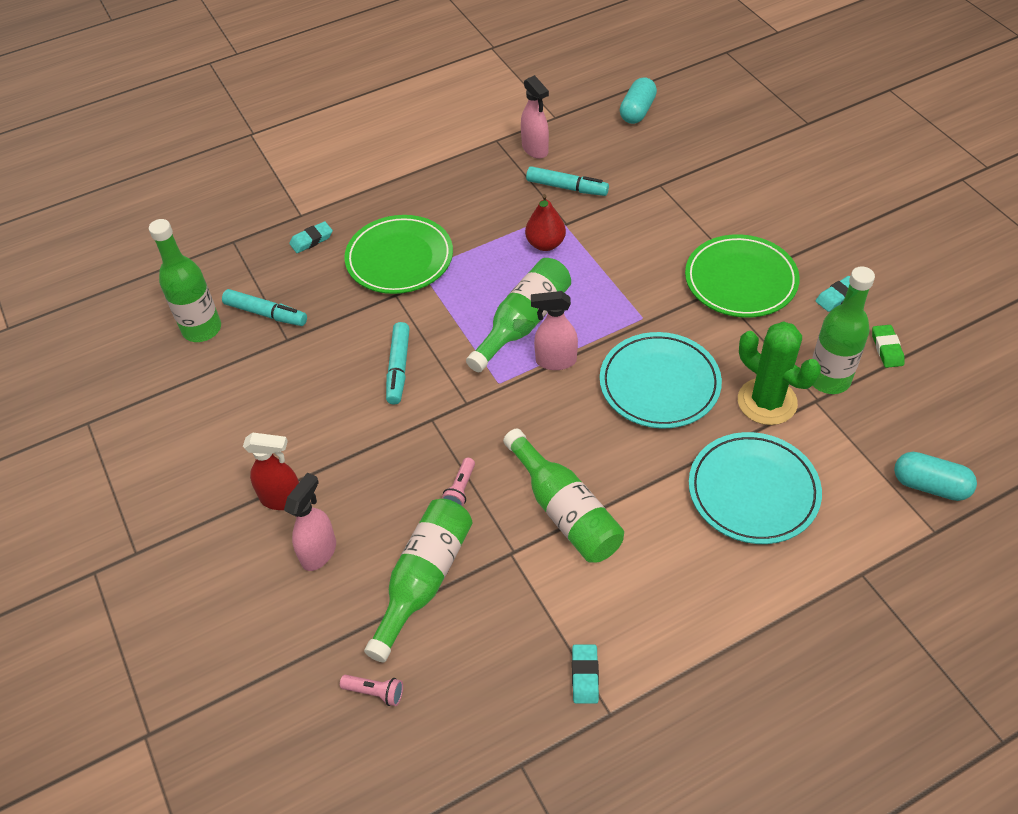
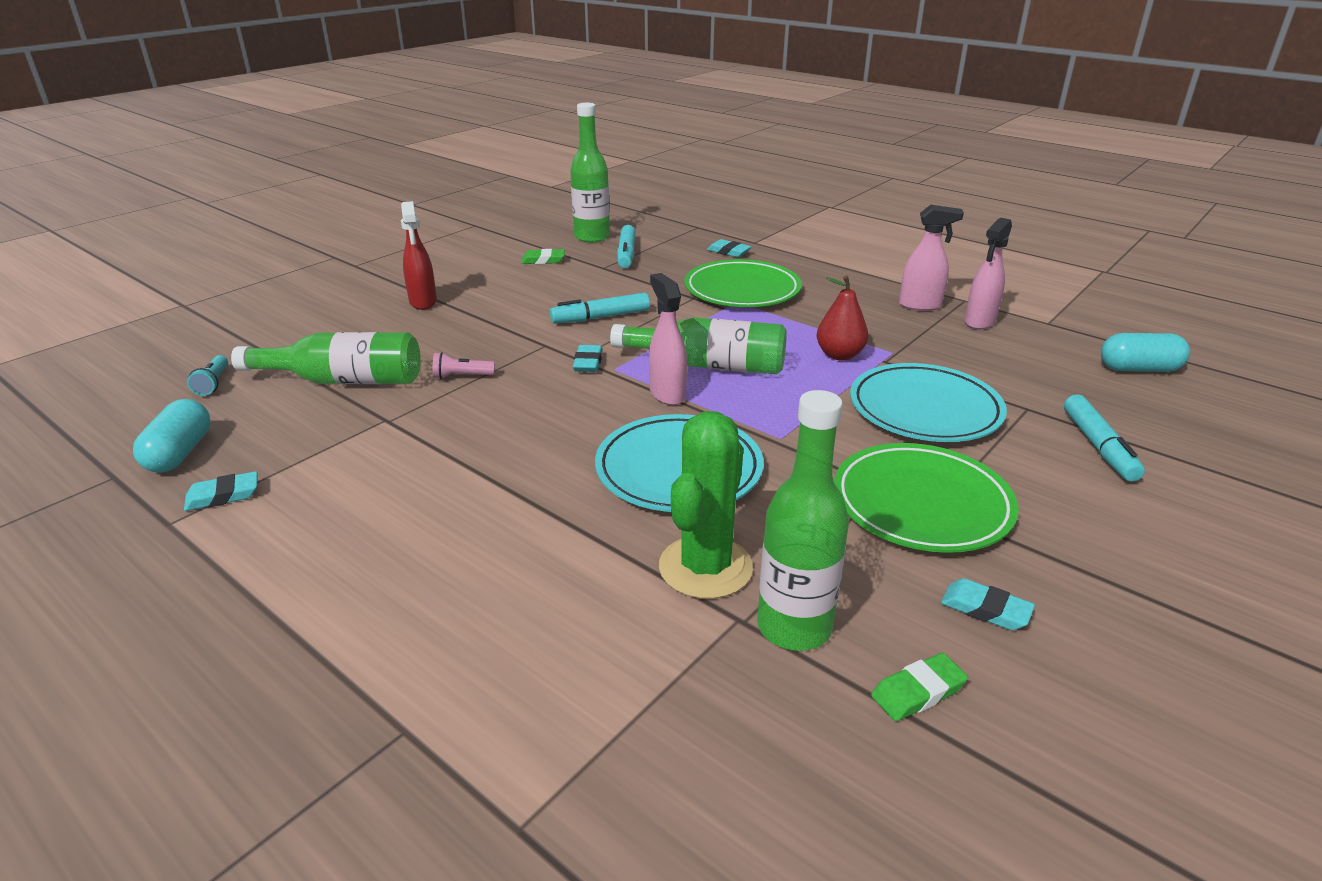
camera: 65 degrees right, 20 degrees down
(238, 382) = (543, 260): none -> green eraser
(319, 552) = (368, 328): pink spray bottle -> pink spray bottle (920, 305)
(375, 692) = (213, 383): pink flashlight -> turquoise flashlight
(480, 397) = (588, 362): none -> turquoise eraser
(565, 510) = (452, 440): green bottle -> none
(567, 187) = (943, 350): turquoise marker -> turquoise marker (1098, 446)
(753, 491) = (532, 581): turquoise plate -> turquoise plate (925, 409)
(930, 485) = (626, 804): turquoise capsule -> turquoise capsule (180, 453)

